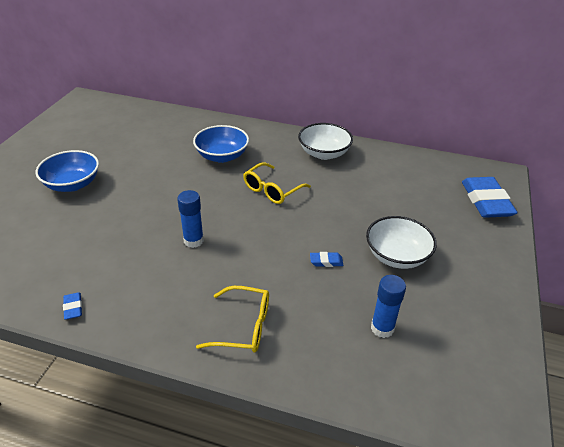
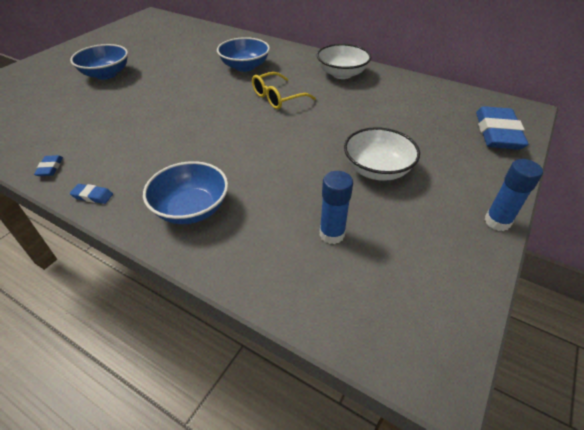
camera: 15 degrees right, 5 degrees up
(193, 241) = (184, 129): blue glue stick -> blue glue stick (497, 222)
(243, 327) = (191, 209): yellow glasses -> blue bowl
(326, 261) = (301, 164): blue eraser -> blue eraser (92, 196)

